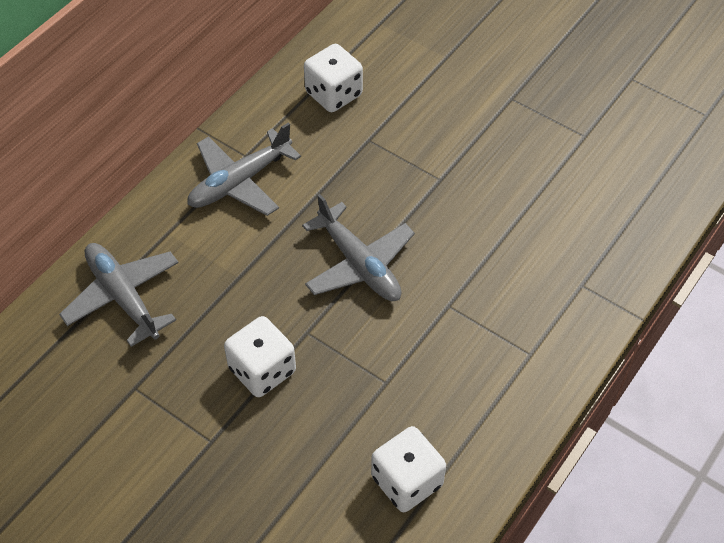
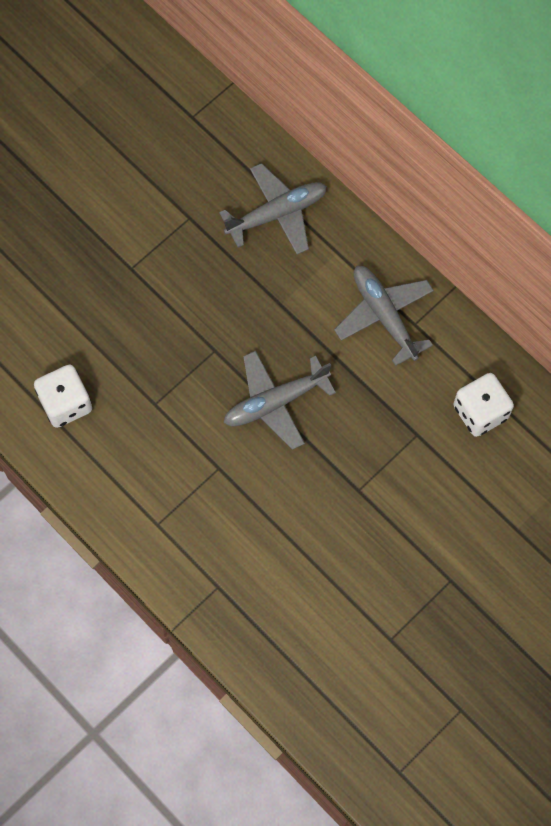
camera: 100 degrees right, 15 degrees up
(262, 370) = (185, 312): white dice -> none

